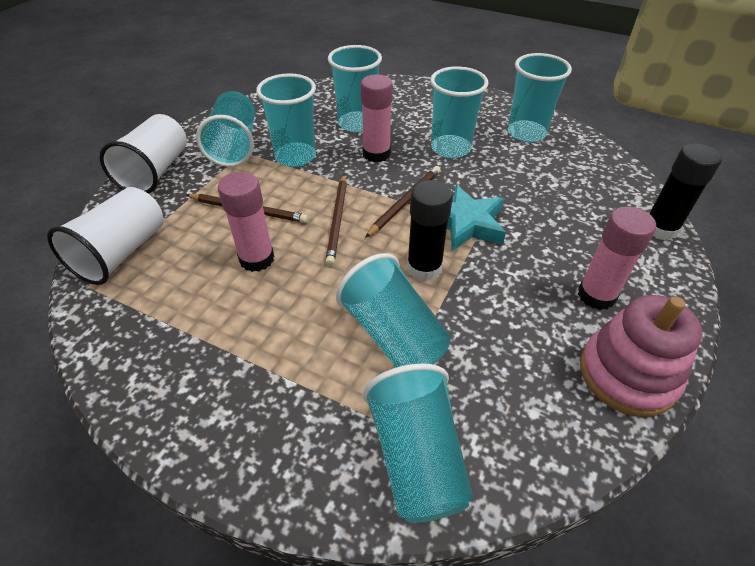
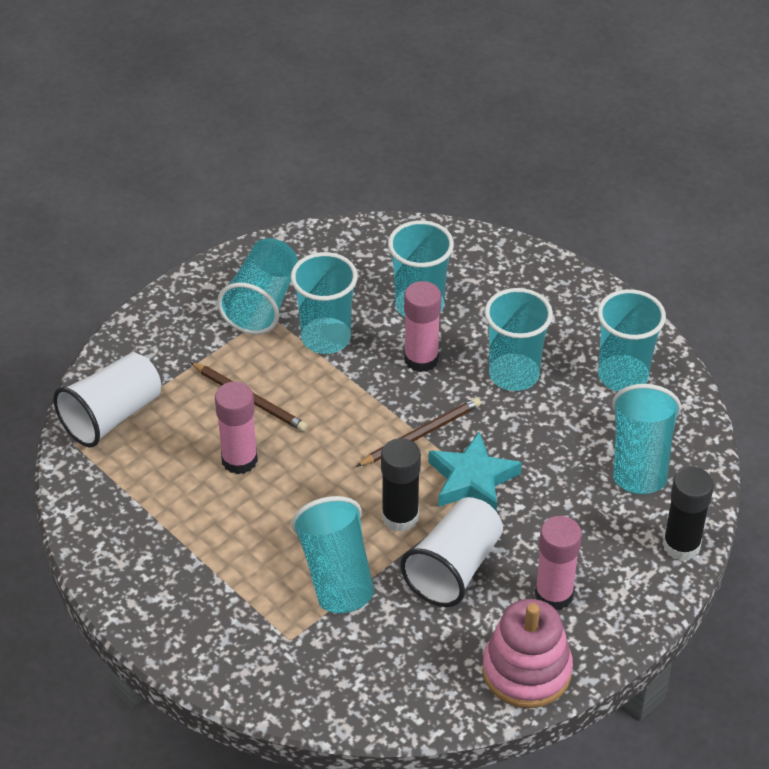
camera: 20 degrees right, 0 degrees up
(156, 172) = (165, 319): white cup -> white cup (454, 568)
(337, 220) = (337, 437): brown pencil -> none
(417, 457) = (307, 675): turquoise cup -> turquoise cup (640, 459)

